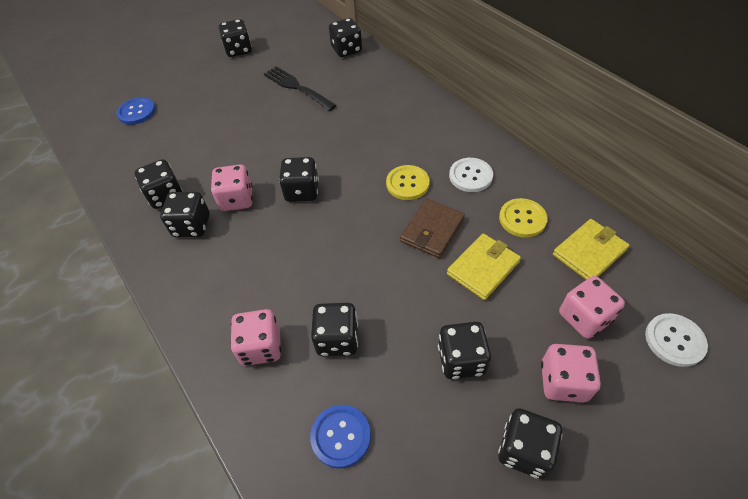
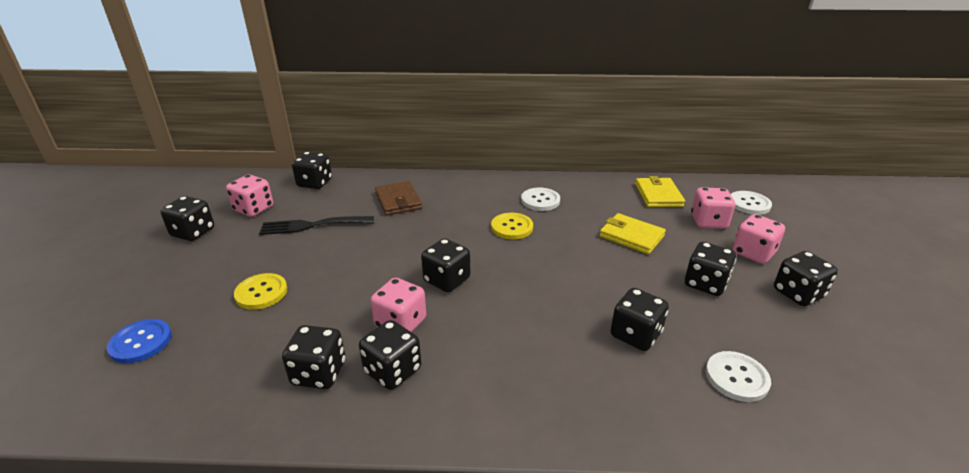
camera: 55 degrees left, 20 degrees down
(261, 347) = (604, 386): pink dice -> pink dice (254, 209)
(341, 436) = (736, 377): blue button -> white button
(432, 230) = (572, 239): brown wallet -> brown wallet (398, 201)
(483, 268) = (631, 236): yellow wallet -> yellow wallet turned 45 degrees counterclockwise
(522, 219) = (604, 202): yellow button -> yellow button (261, 292)

